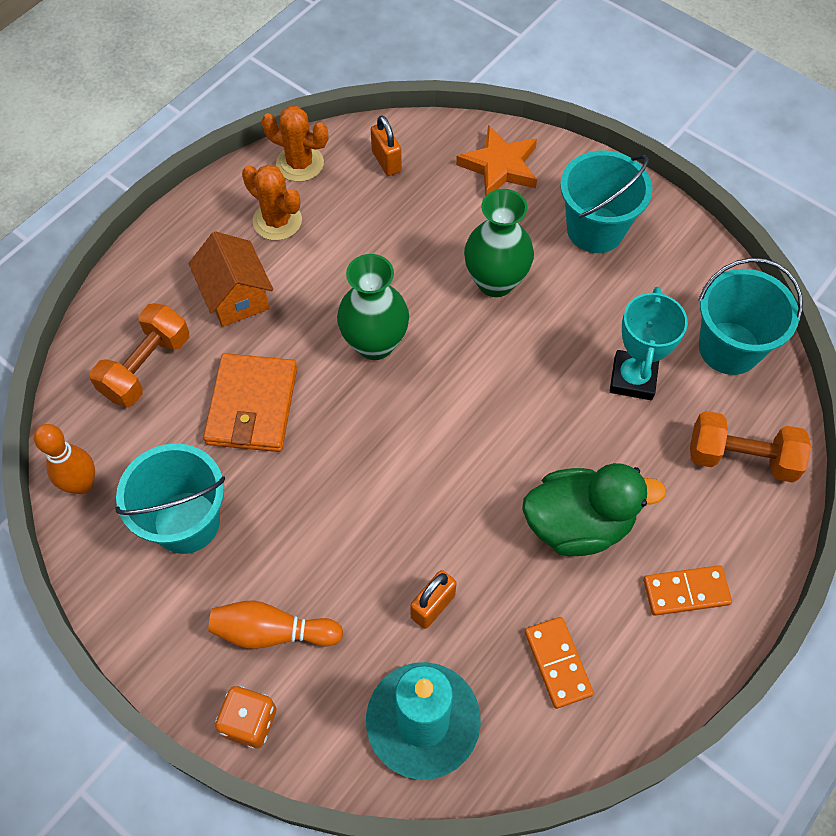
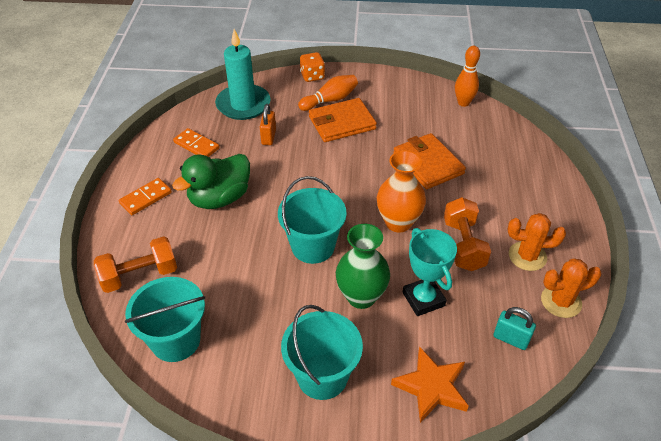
camera: 145 degrees right, 15 degrees down
(146, 367) = (496, 152): orange dumbbell -> orange dumbbell (463, 245)
(186, 522) = (405, 113): turquoise bucket -> turquoise bucket (313, 246)
(236, 296) = (496, 204): orange house -> none
(298, 563) = (341, 123): none -> orange wallet
(375, 343) = (398, 222): green vase -> orange vase
(386, 161) = (510, 339): orange padlock -> turquoise padlock
(633, 378) = (231, 285): turquoise trophy -> turquoise trophy (423, 299)

